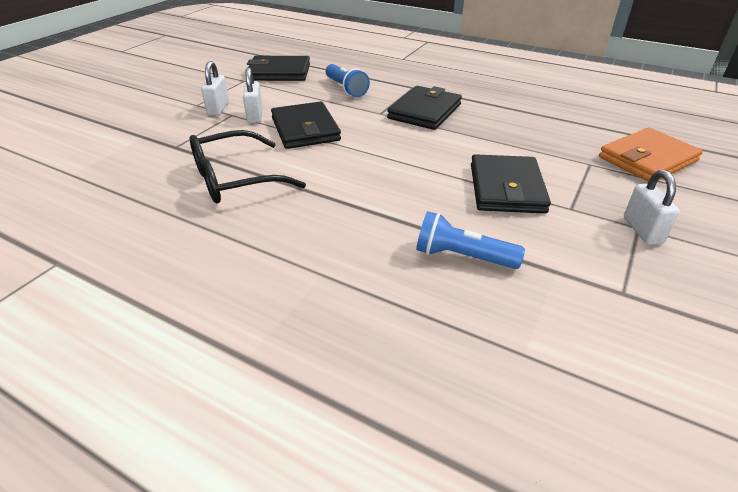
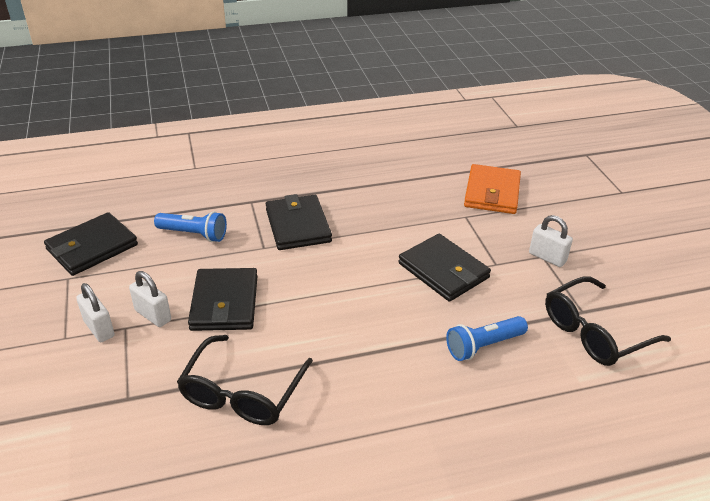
camera: 45 degrees left, 0 degrees up
(305, 129) = (224, 303): black wallet -> black wallet turned 60 degrees clockwise
(612, 317) = (595, 332): none -> black glasses

